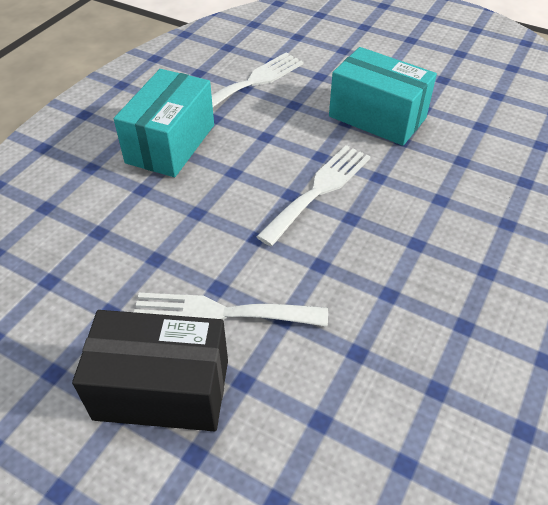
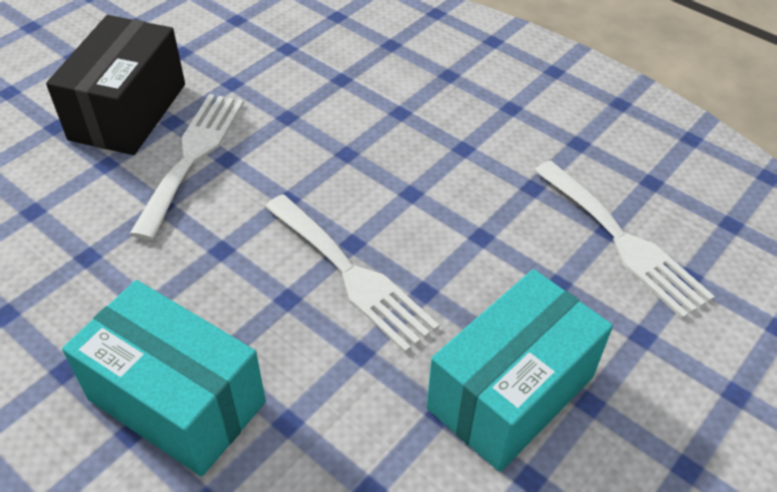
camera: 100 degrees right, 0 degrees up
(171, 144) = (481, 140): turquoise box -> turquoise box (177, 401)

